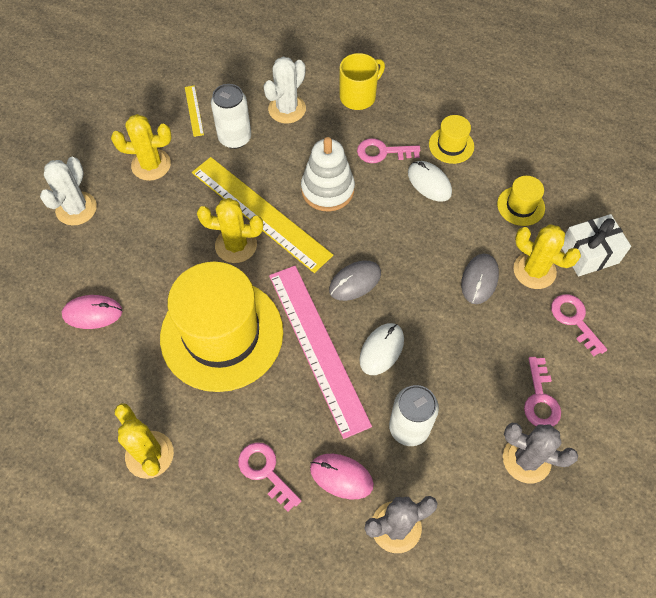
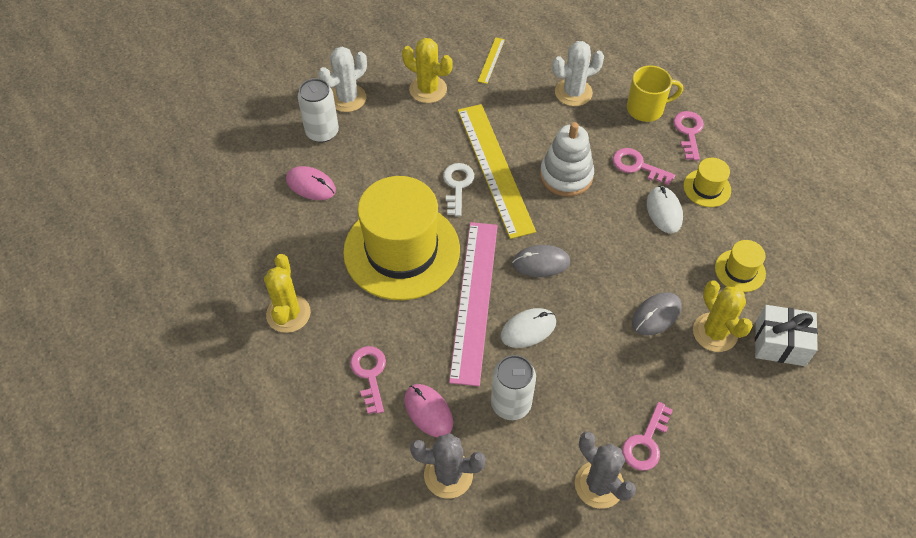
camera: 30 degrees right, 5 degrees down
(235, 138) = (512, 97): white can -> white can (322, 132)
(236, 245) = (457, 185): yellow cactus -> white key
(574, 320) = (725, 393): pink key -> pink key (689, 132)

